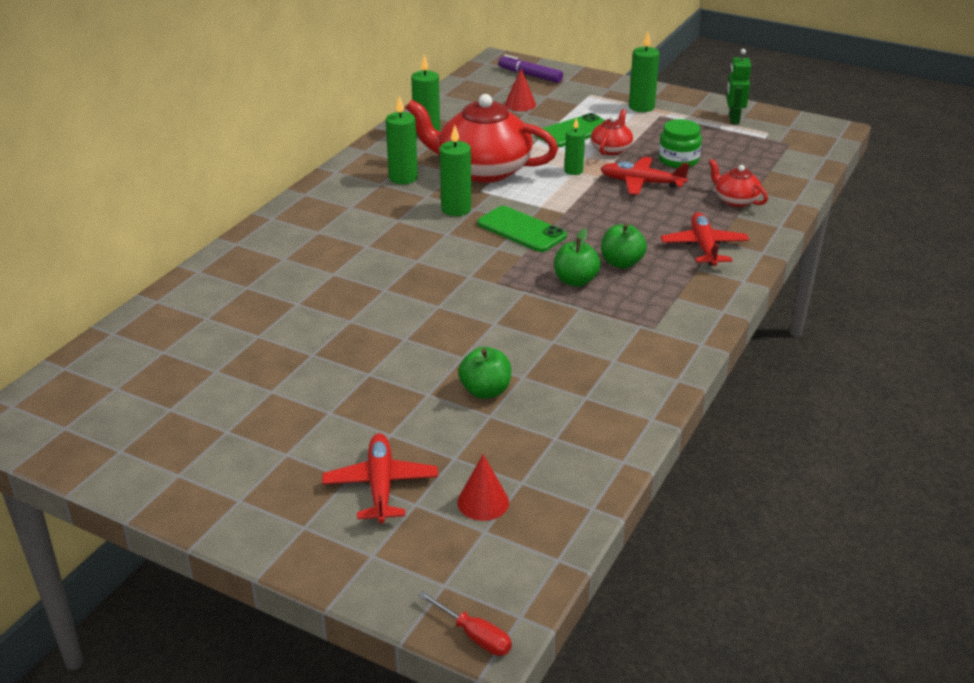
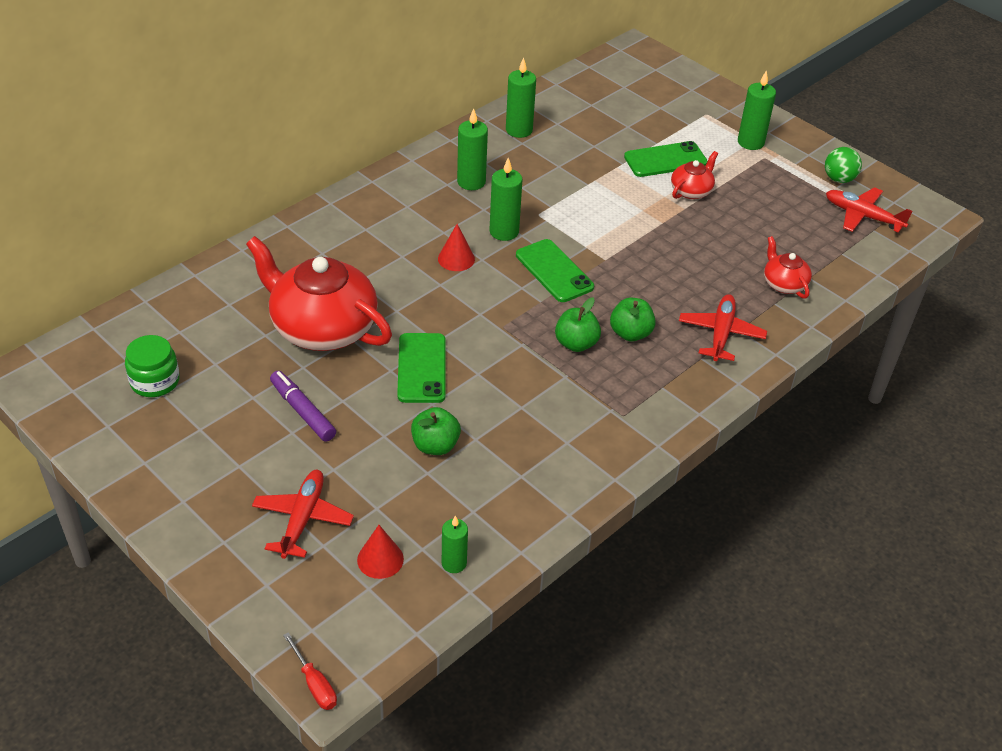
camera: 15 degrees right, 10 degrees up
(436, 330) = (421, 368): none -> green phone
(482, 170) = (551, 189): red teapot -> red teapot (322, 327)
(520, 104) = (628, 112): red cone -> red cone (456, 259)
(530, 75) = (657, 76): purple marker -> purple marker (302, 411)
(573, 171) = (640, 210): green candle -> green candle (454, 563)
(642, 183) = (700, 240): red plane -> red plane (863, 216)
(678, 160) = (752, 220): green jar -> green jar (155, 381)
(733, 119) = (839, 179): green robot -> green ball

